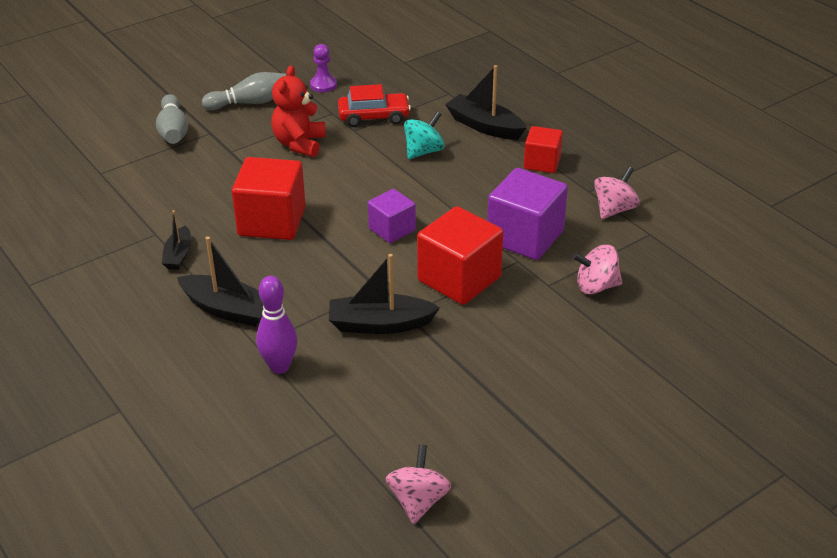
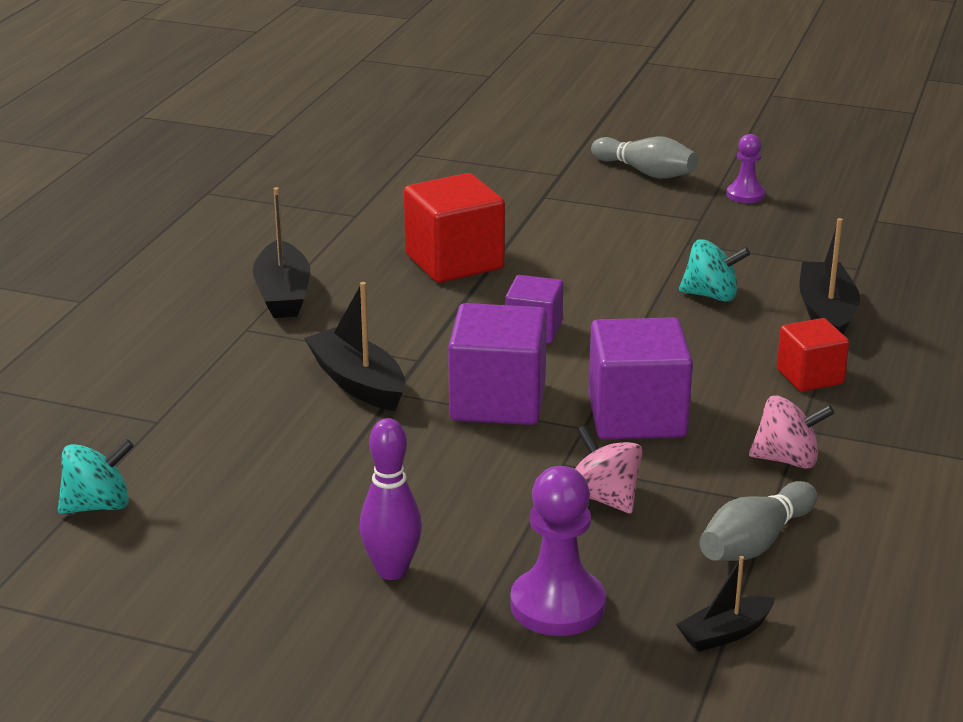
camera: 55 degrees right, 10 degrees down
(173, 131) = (534, 157): grey bowling pin -> grey bowling pin (755, 543)
(178, 255) = (337, 238): black boat -> black boat (725, 633)
(279, 366) = (226, 353): purple bowling pin -> purple bowling pin (392, 571)
(299, 144) = (612, 224): red teddy bear -> none
(374, 117) = (731, 244): red car -> none
(418, 501) = (98, 506): pink spinning top -> turquoise spinning top
(459, 279) = (498, 401): red cube -> purple cube
(684, 349) = (557, 605): none -> purple pawn

